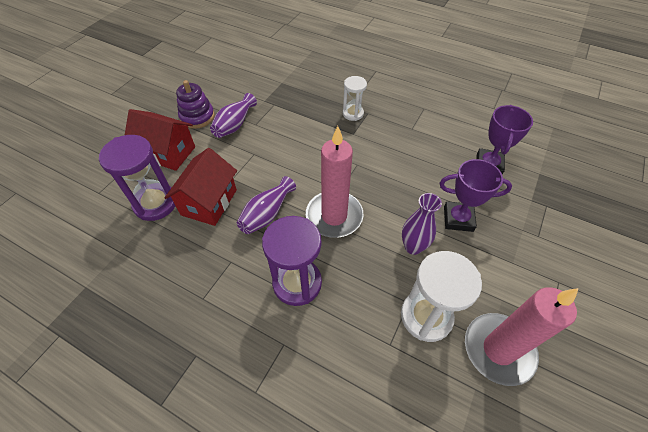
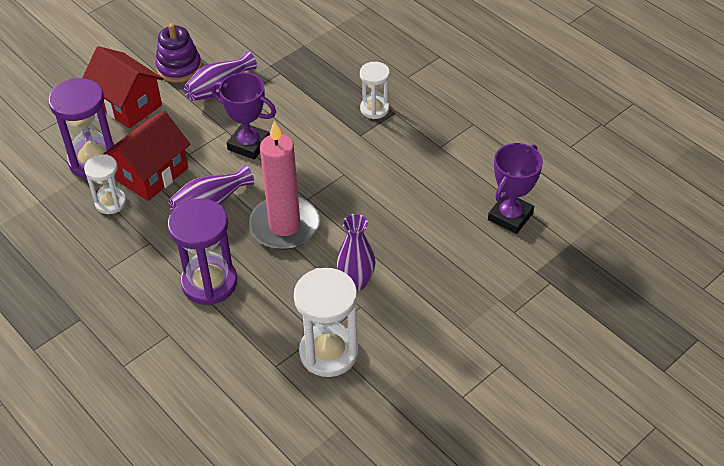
camera: 20 degrees right, 5 degrees down
(183, 236) = (110, 202): none -> white hourglass
(458, 219) = (429, 267): purple trophy -> purple trophy (249, 144)
(498, 349) = (386, 404): pink candle -> none

